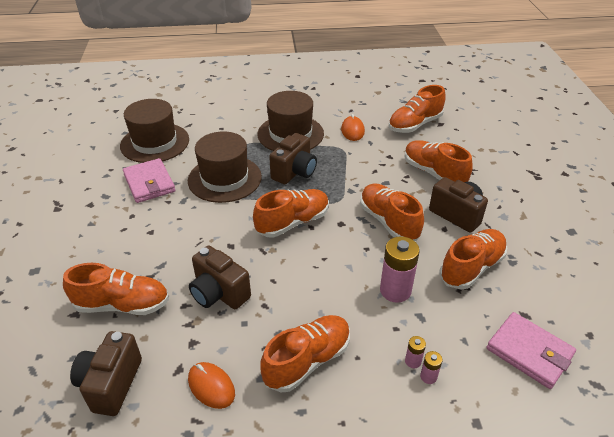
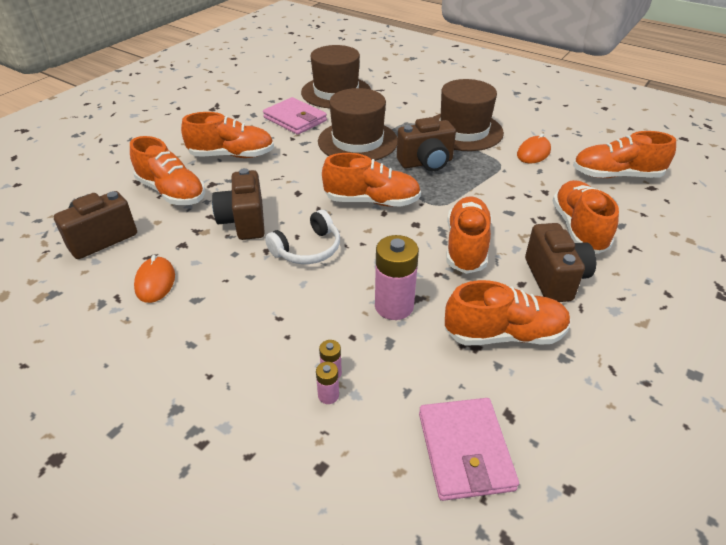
camera: 40 degrees right, 0 degrees up
(149, 183) = (295, 119): pink wallet -> pink wallet turned 60 degrees counterclockwise
(293, 285) = (307, 249): none -> white headphones
(307, 361) = (244, 311): orange shoe -> orange shoe (232, 155)

